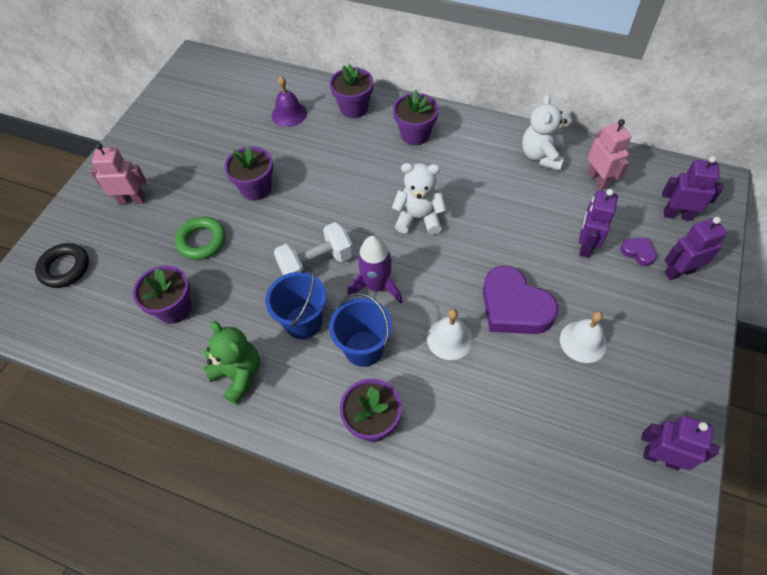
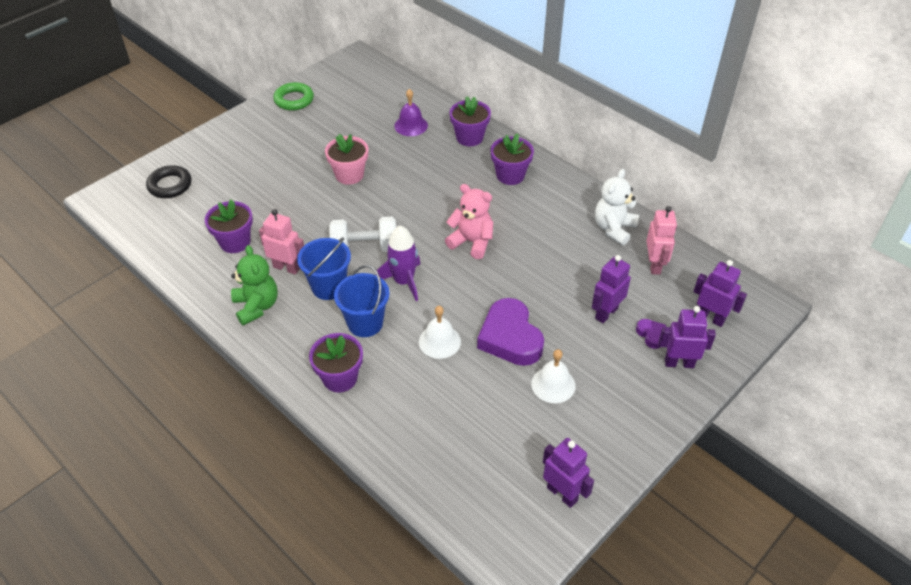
camera: 20 degrees right, 10 degrees down
(132, 200) = (247, 152): pink robot -> pink robot (286, 267)
(202, 241) = (283, 200): green ring -> green ring (294, 100)
(256, 188) = (349, 175): purple flower pot -> pink flower pot
(419, 218) = (471, 242): white teddy bear -> pink teddy bear

